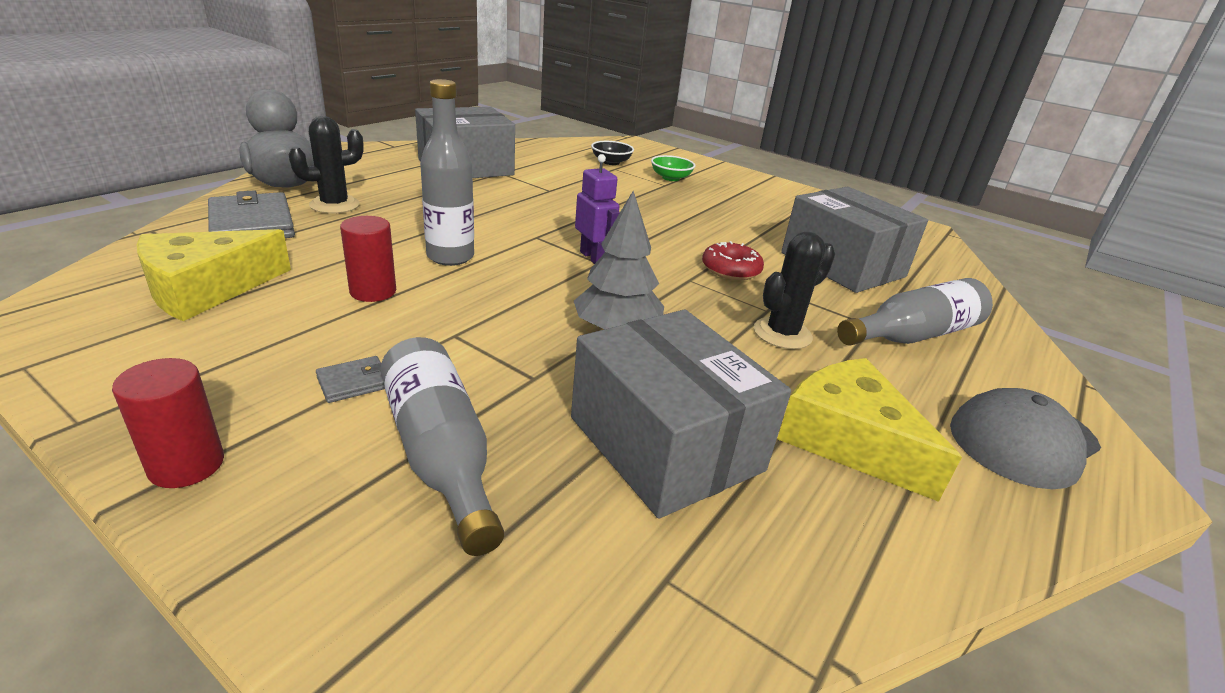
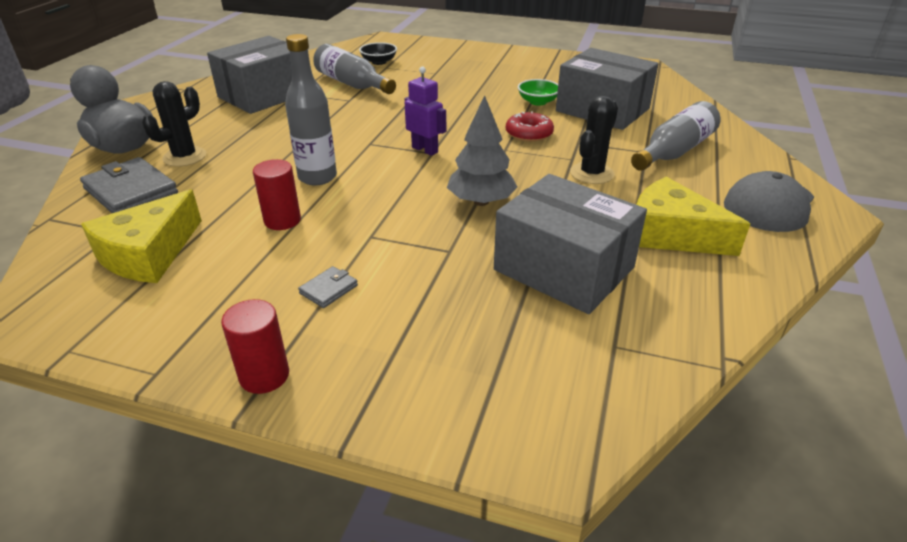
camera: 15 degrees left, 5 degrees up
(440, 453) = (427, 317): grey bottle -> grey bottle (352, 84)
(670, 178) = (435, 65): green bowl -> green bowl (538, 102)

